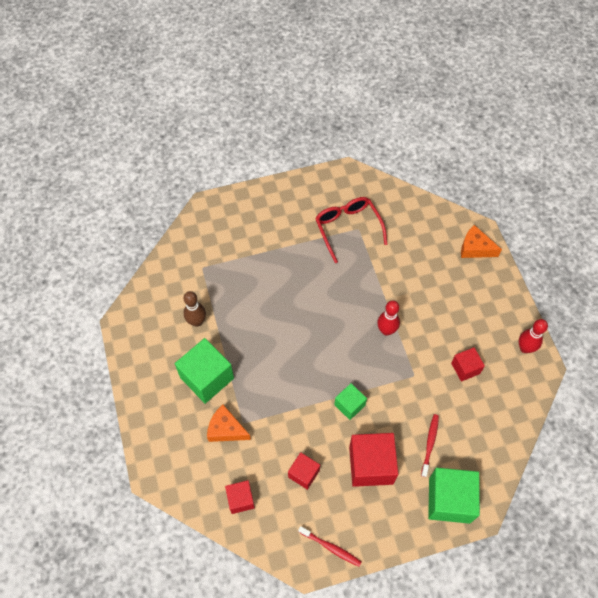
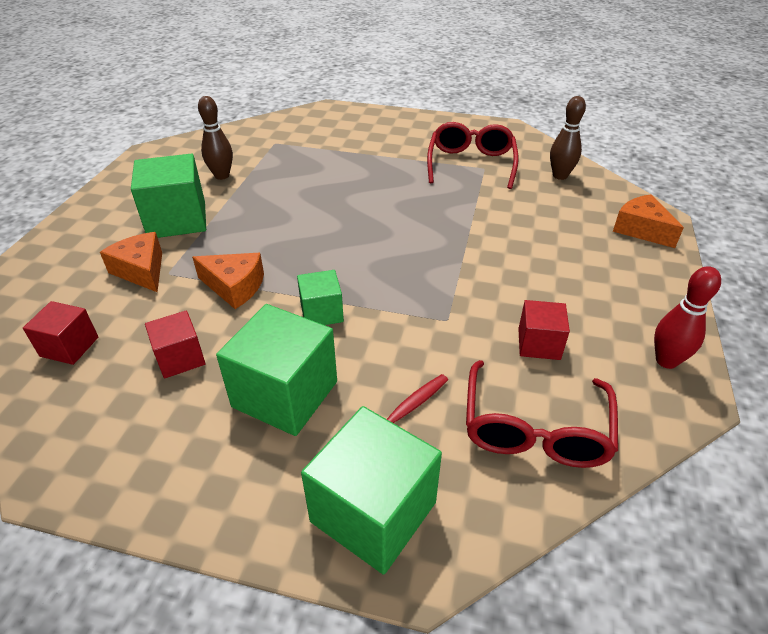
camera: 30 degrees right, 20 degrees down
(289, 412) = (234, 287): none -> orange cheese
(330, 547) = (113, 472): red toothbrush -> none
(371, 465) = (285, 394): red cube -> green cube
(386, 330) = (444, 260): red bowling pin -> none
(407, 215) = (560, 176): none -> brown bowling pin
(489, 422) = (534, 429): none -> red glasses

